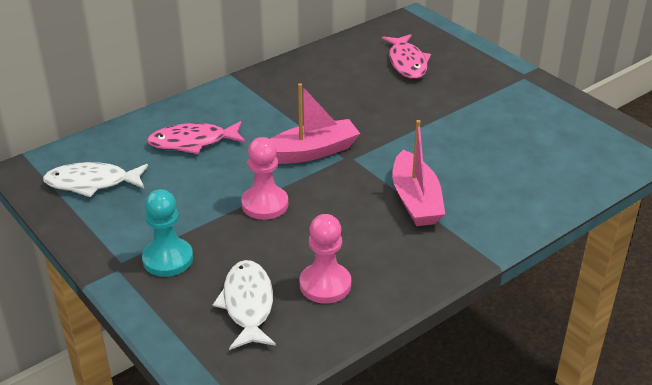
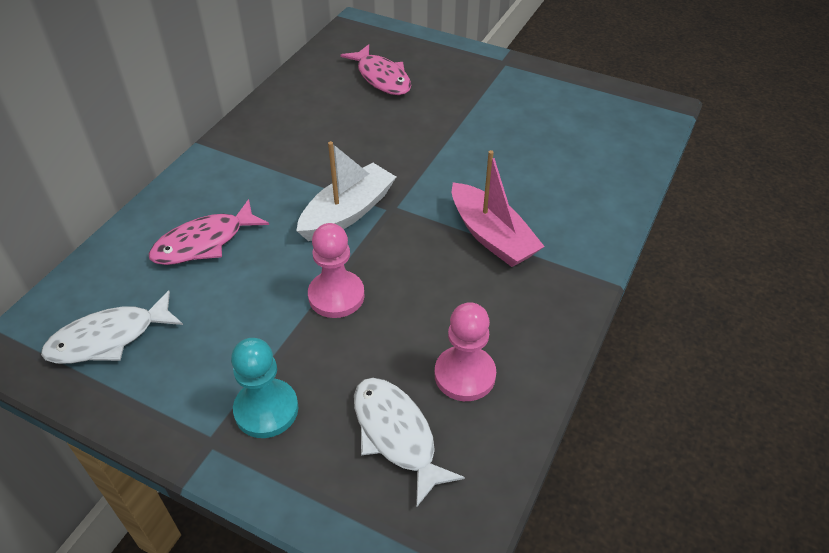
camera: 25 degrees left, 10 degrees up
(311, 152) = (347, 213): pink boat -> white boat

